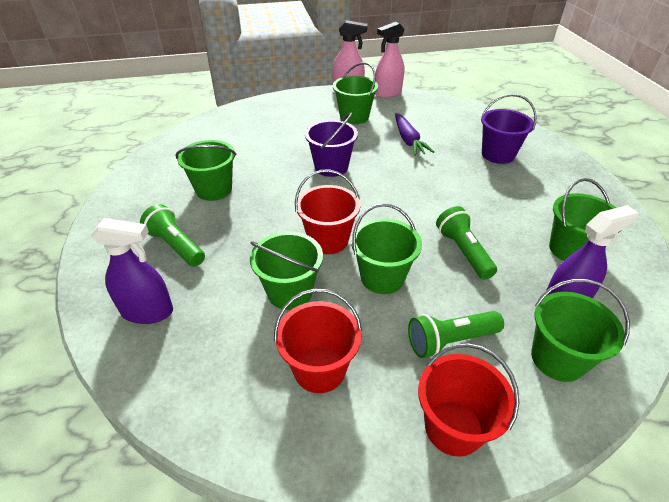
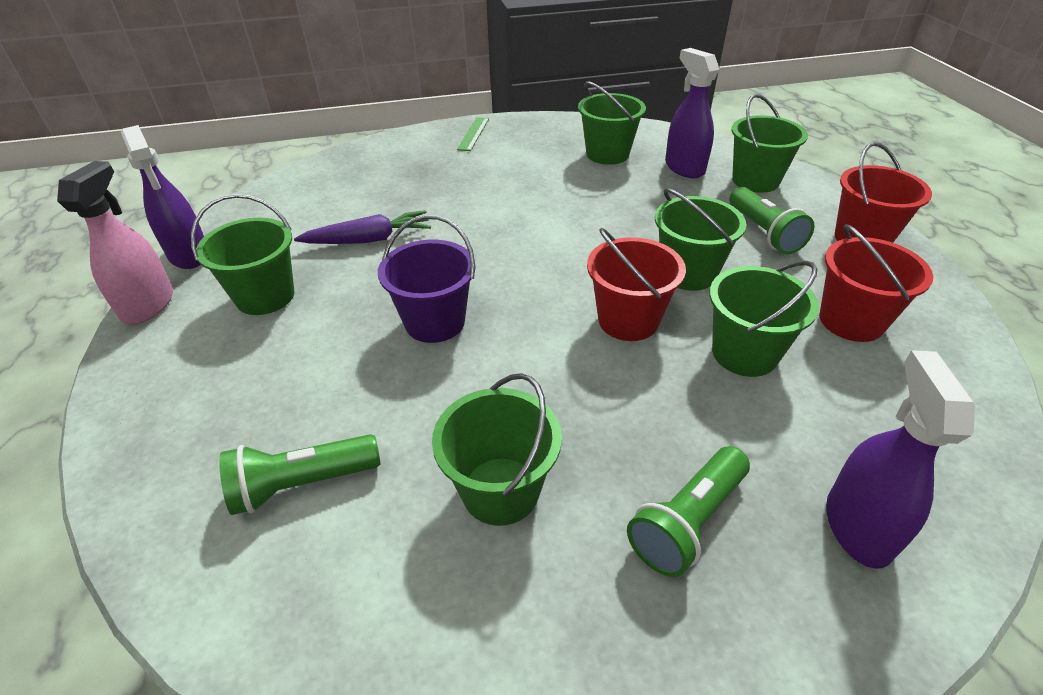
camera: 90 degrees left, 0 degrees up
(388, 93) = (189, 255): pink spray bottle -> purple spray bottle
(463, 251) = (626, 214): green flashlight -> green flashlight (302, 484)
(498, 154) = (425, 172): purple bucket -> none
(572, 174) = (473, 134): none -> green ruler

